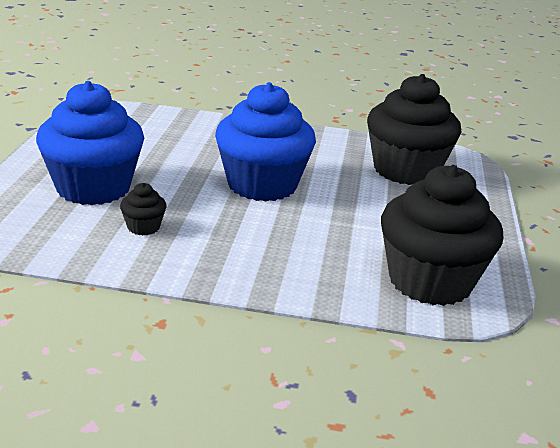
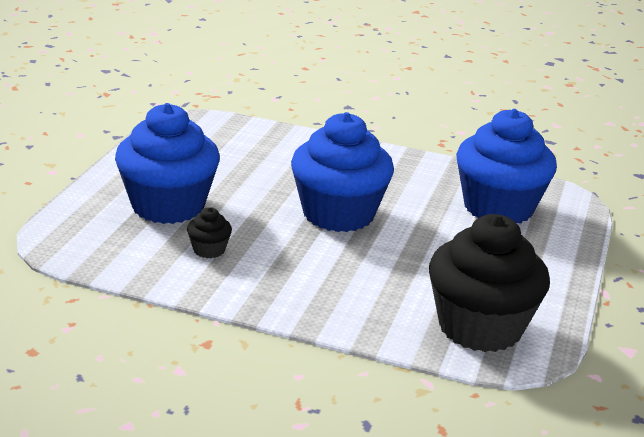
camera: 10 degrees right, 0 degrees up
(406, 170) = (498, 207): black cupcake -> blue cupcake

